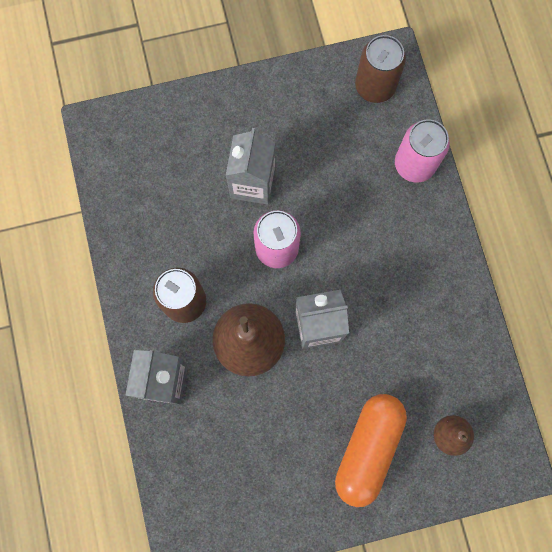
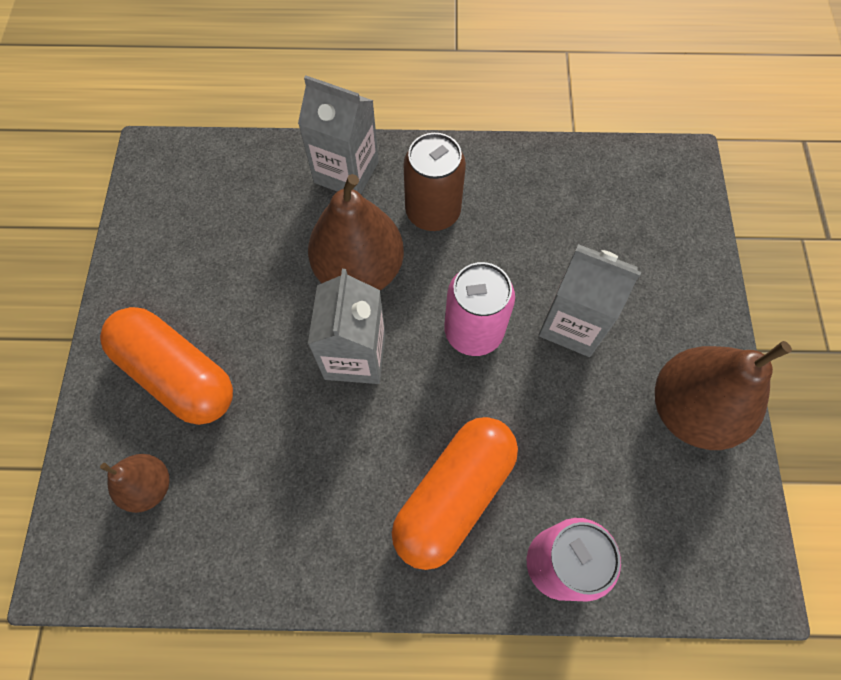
camera: 105 degrees right, 10 degrees down
(294, 101) = (691, 409): none -> brown pear
(375, 86) = (702, 539): brown can -> none
(393, 234) = (454, 495): none -> orange capsule

